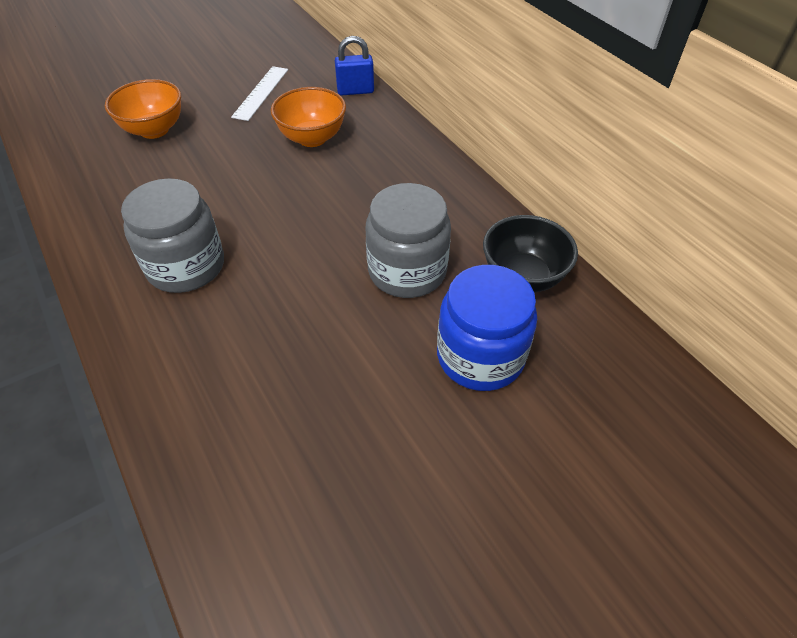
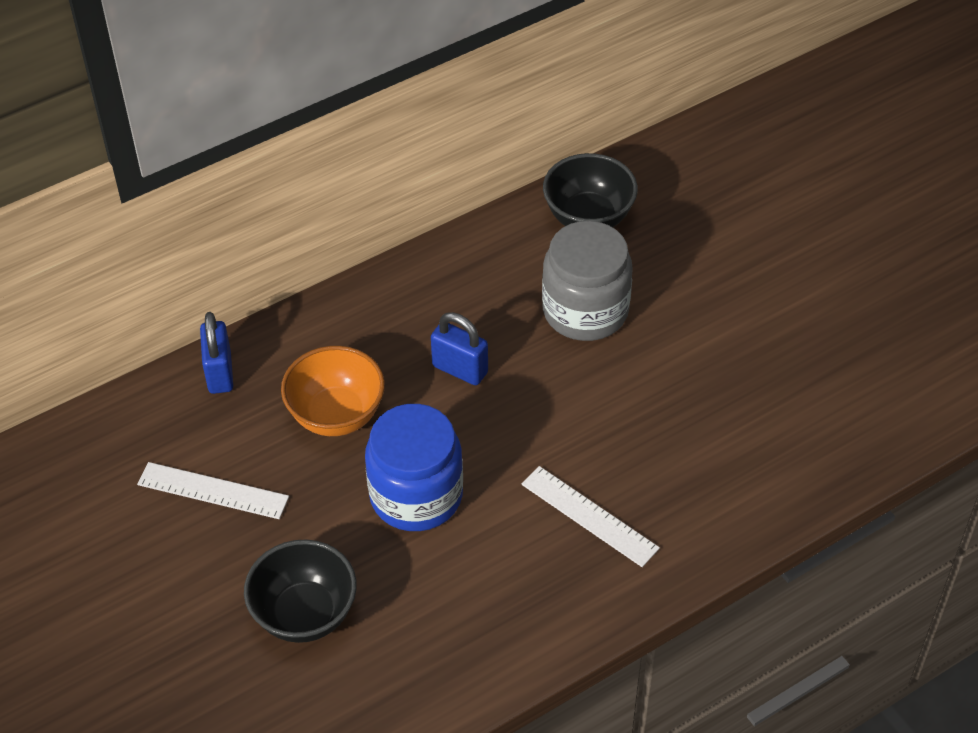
camera: 90 degrees left, 0 degrees up
(154, 130) = (305, 614): orange bowl -> black bowl
(186, 266) = (589, 516): grey jar -> white ruler
(347, 196) = (460, 369): none -> blue padlock
(480, 356) = (693, 256): blue jar -> blue jar (416, 495)

